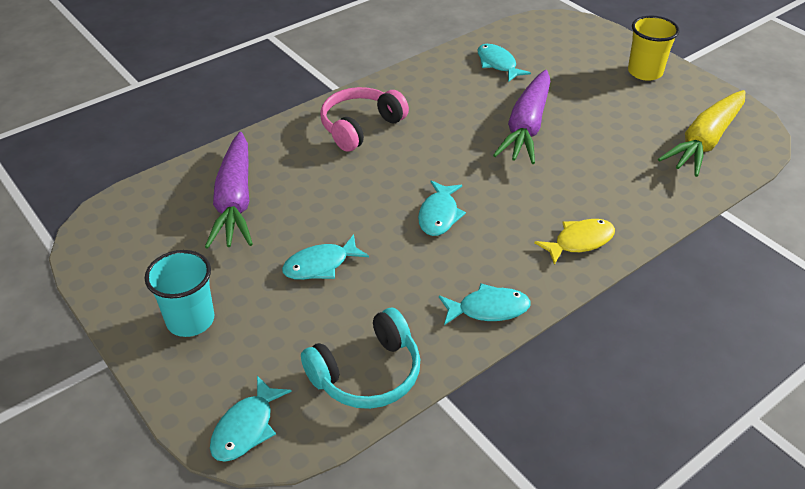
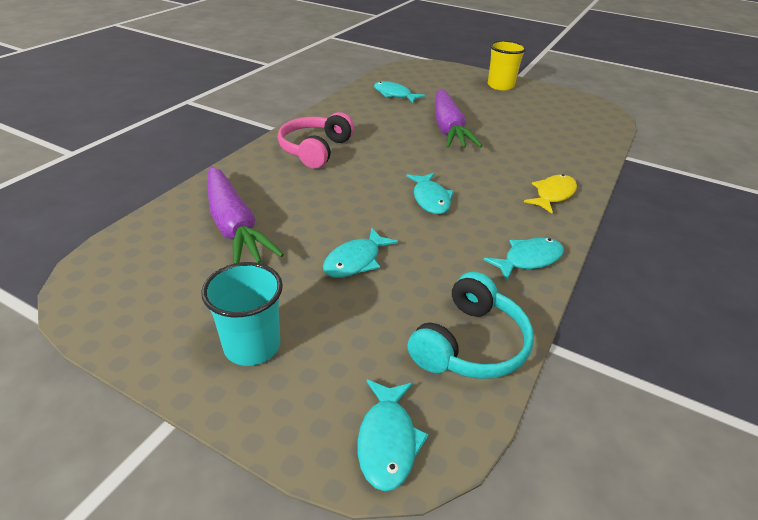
camera: 25 degrees left, 5 degrees down
(705, 141) = (576, 118): yellow carrot -> none

